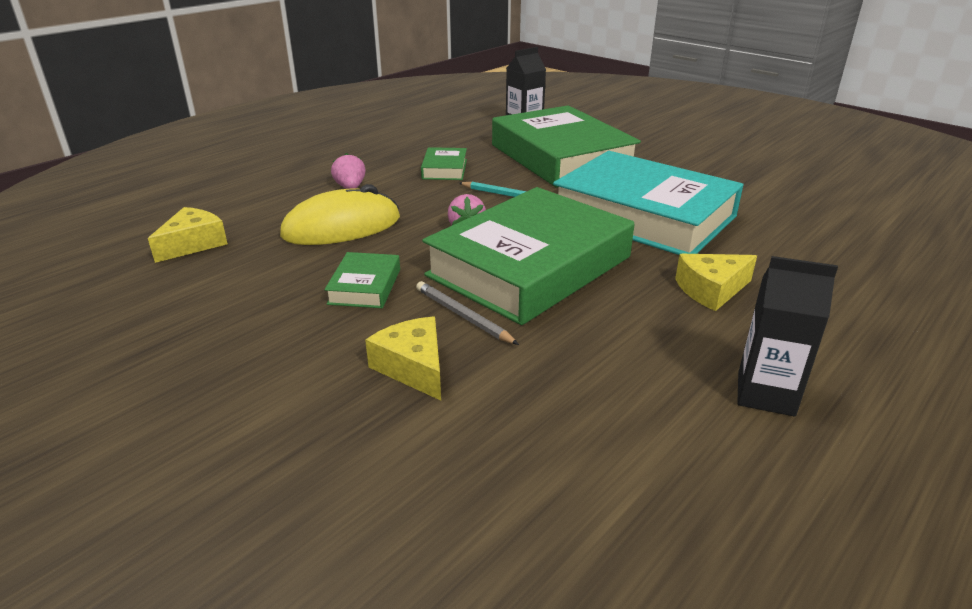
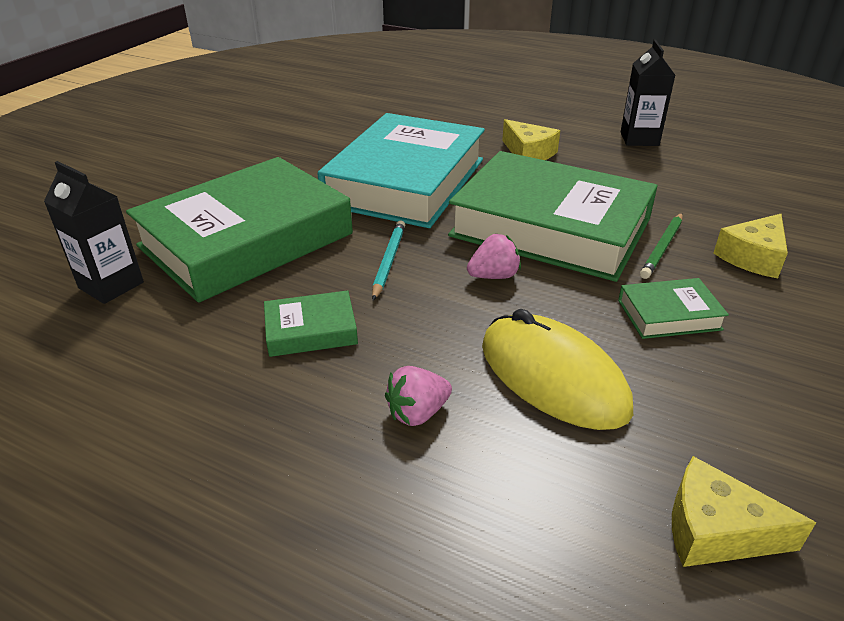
camera: 105 degrees left, 5 degrees up
(463, 316) = (662, 248): grey pencil -> green pencil

